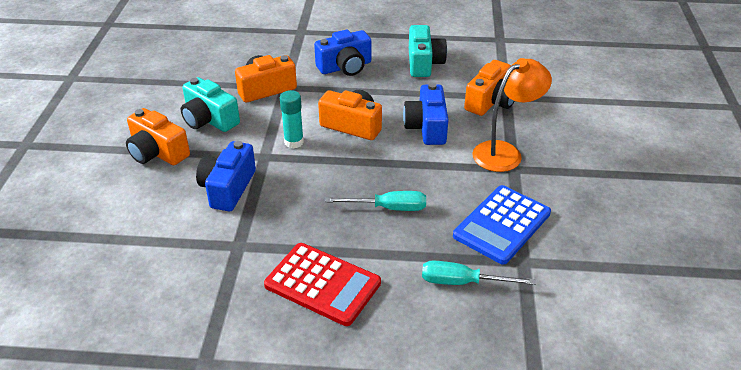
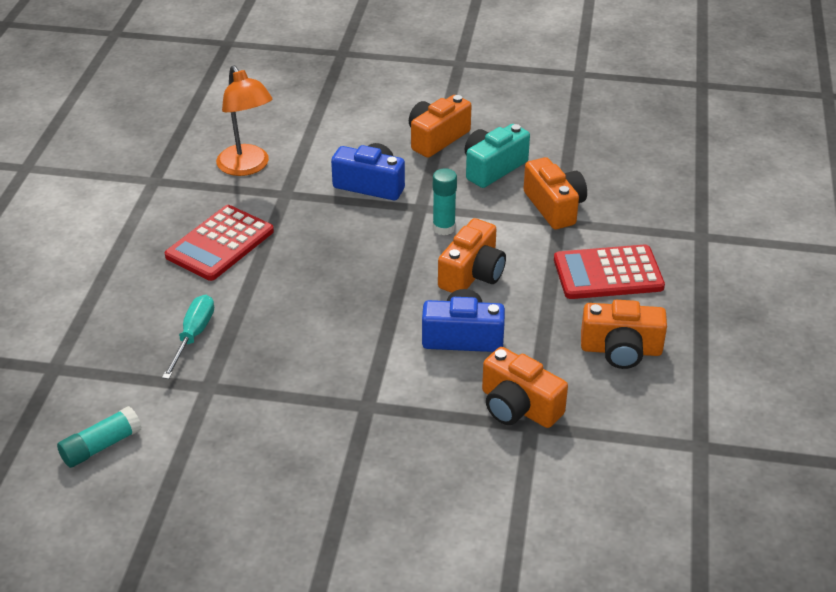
camera: 95 degrees right, 0 degrees up
(345, 67) = (608, 273): blue camera -> red calculator
(388, 208) = (316, 293): turquoise screwdriver -> none
(424, 63) = (621, 350): turquoise camera -> orange camera
(502, 224) = (269, 378): blue calculator -> none
(505, 152) = (401, 403): orange lamp -> orange lamp (247, 167)
(620, 322) = (101, 446): none -> turquoise glue stick

